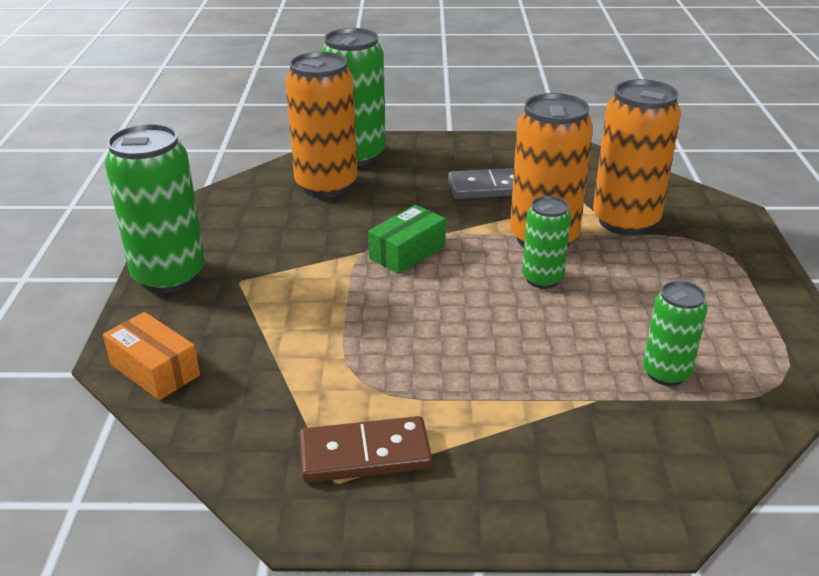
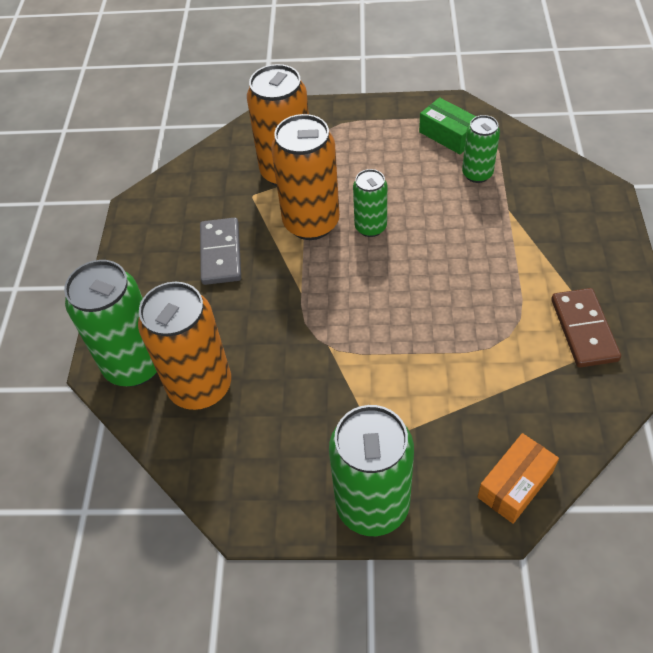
camera: 85 degrees left, 20 degrees up
(407, 252) = (330, 313): green box -> green box (448, 135)

